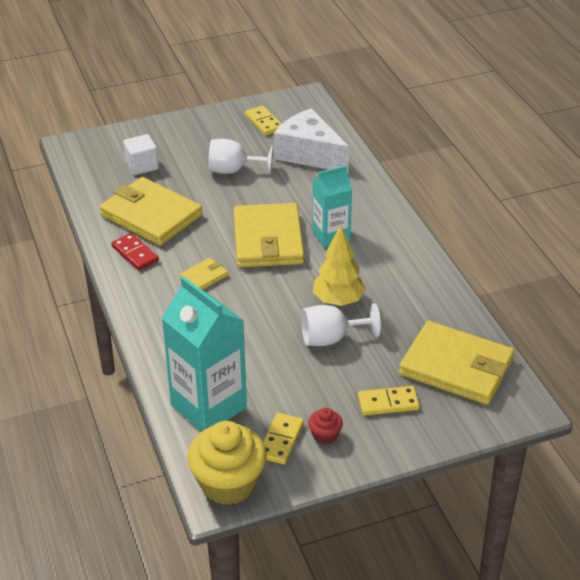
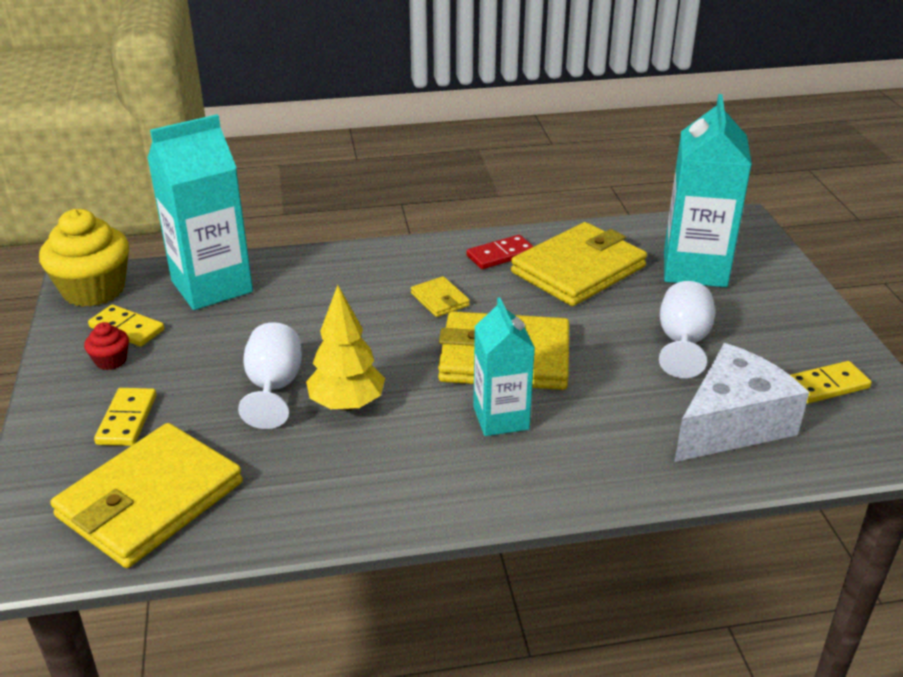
camera: 100 degrees right, 5 degrees down
(142, 166) = (695, 268): white cube -> turquoise carton

